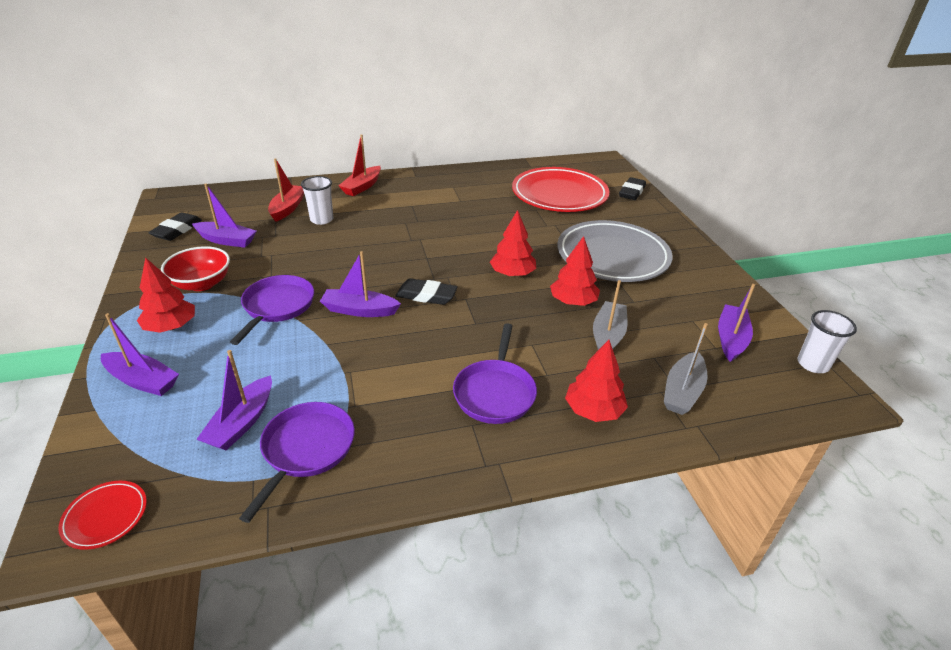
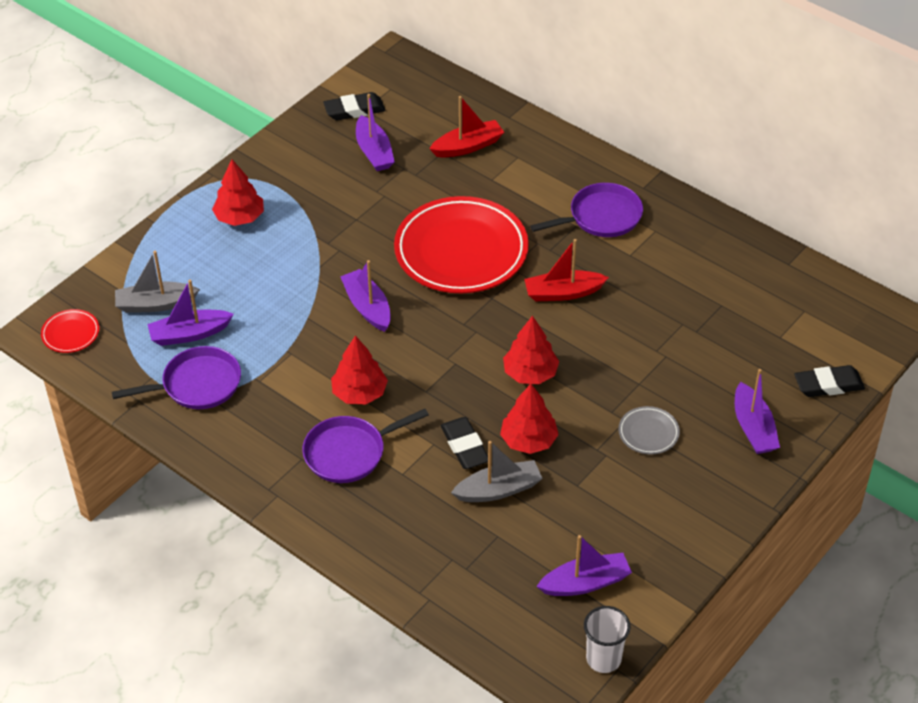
camera: 55 degrees right, 10 degrees up
(142, 381) = (177, 252): purple boat -> purple boat (753, 428)
(202, 284) = (303, 189): red bowl -> none
(277, 306) = (321, 255): purple pan -> purple pan (601, 217)
(322, 219) = (475, 183): white cup -> none
(362, 187) = (569, 165): red boat -> red boat (563, 293)
(426, 296) = (432, 335): black eraser -> black eraser (464, 446)
(559, 195) = (742, 325): red plate -> red plate (461, 251)
(593, 410) = (385, 524): red tree -> red tree (359, 393)
(612, 256) = (648, 433): grey plate -> grey plate, size x0.42
(682, 391) = (466, 574): grey boat -> grey boat (155, 304)

